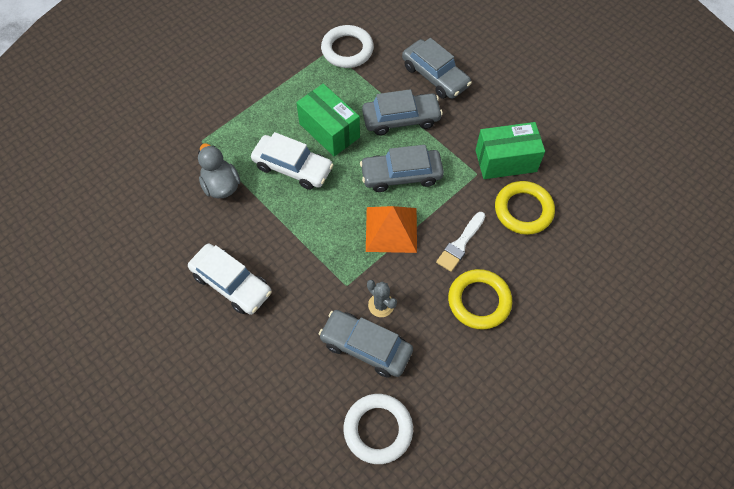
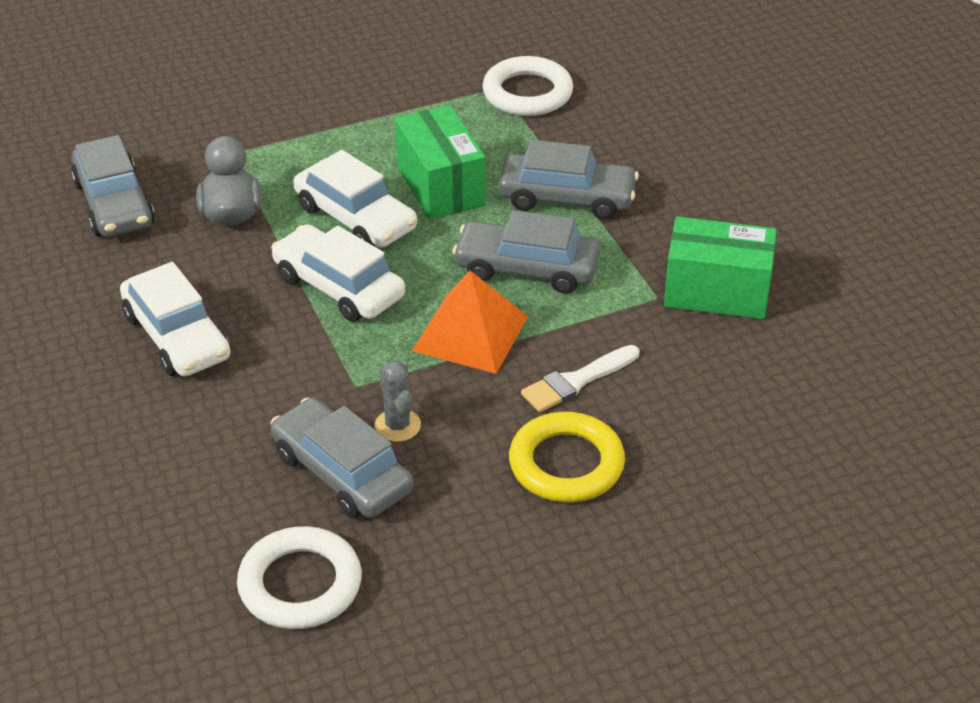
camera: 20 degrees right, 20 degrees down
(305, 219) = (339, 286): none -> white car
(435, 76) = (655, 156): grey car -> grey car (114, 204)
(523, 210) = (712, 364): yellow ring -> none

